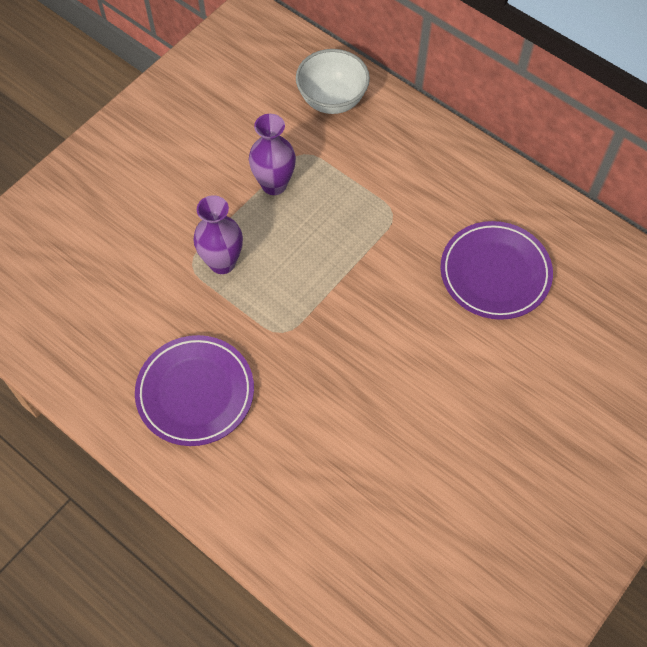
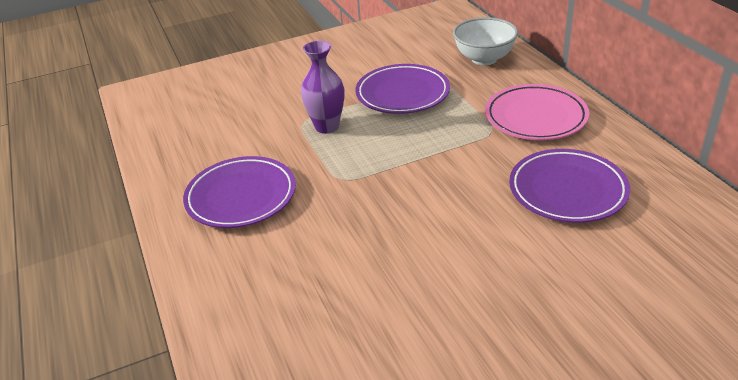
camera: 30 degrees right, 25 degrees down
(274, 184) = (402, 93): purple vase -> purple plate
(425, 179) = (535, 117): none -> pink plate

